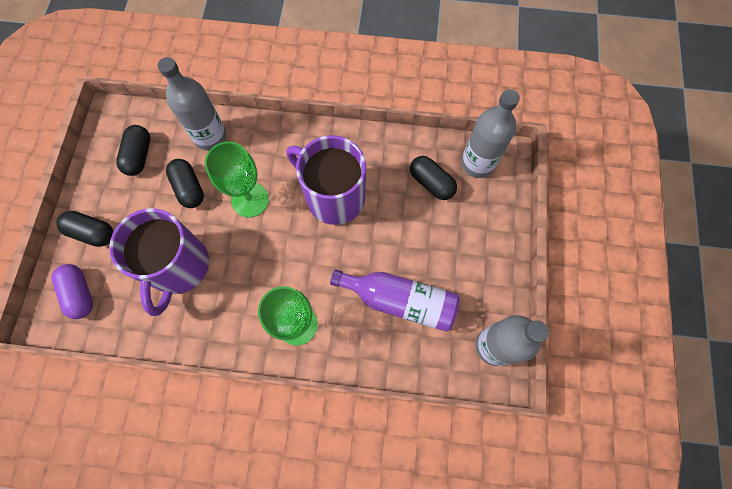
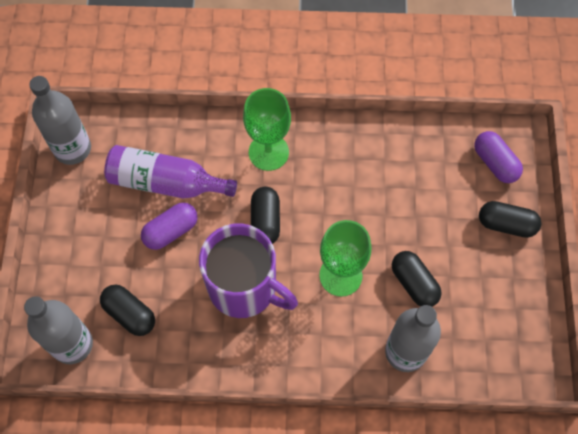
camera: 175 degrees right, 5 degrees down
(139, 156) = (485, 319): black capsule -> black capsule (265, 221)
(179, 267) = (401, 196): purple mug -> none
(396, 252) = (171, 231): none -> purple capsule

